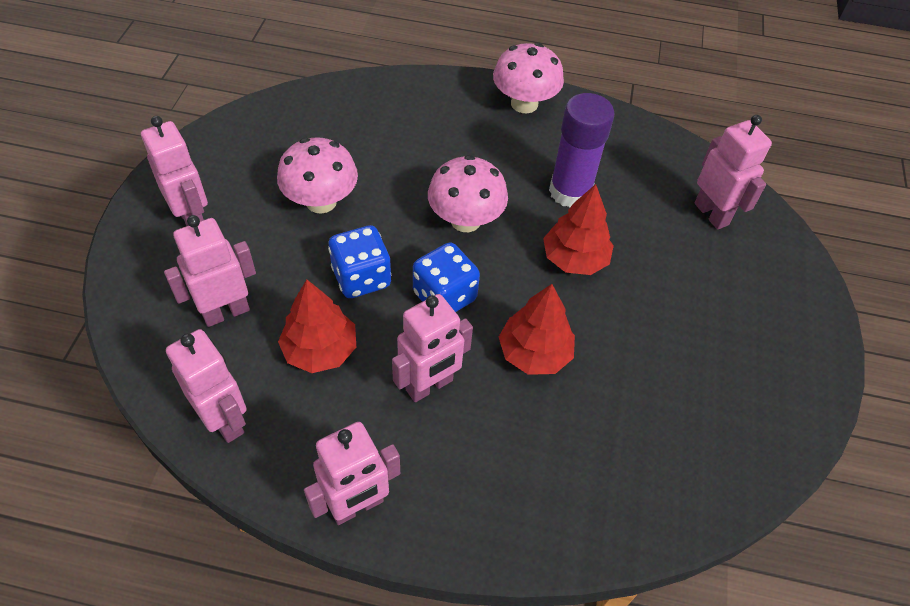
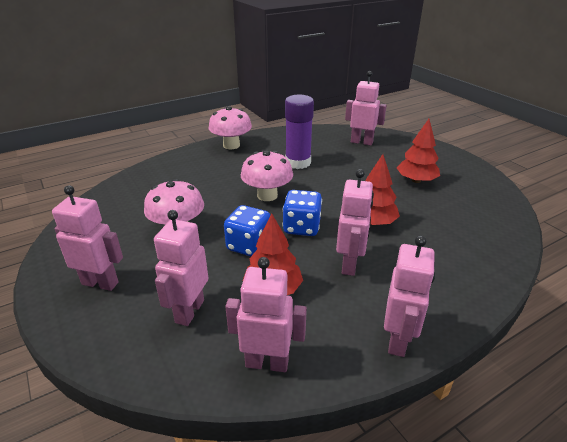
camera: 40 degrees left, 20 degrees down
(574, 259) = (335, 182): red tree -> red tree (416, 180)

